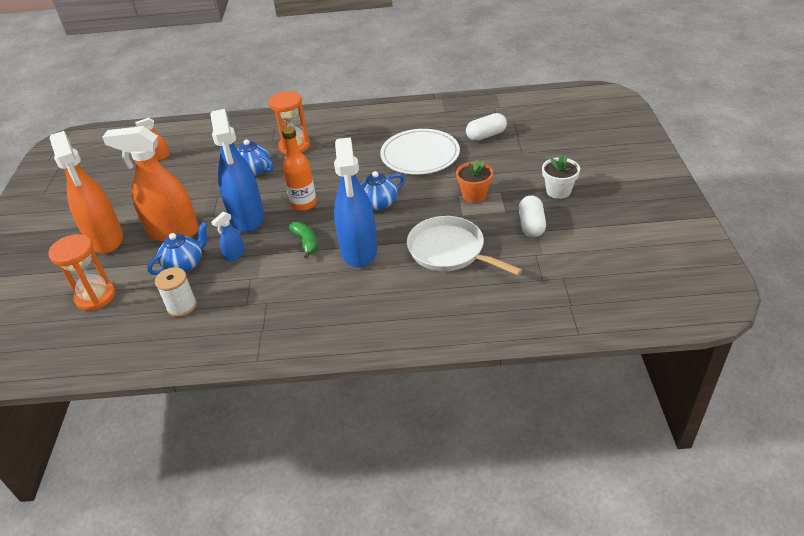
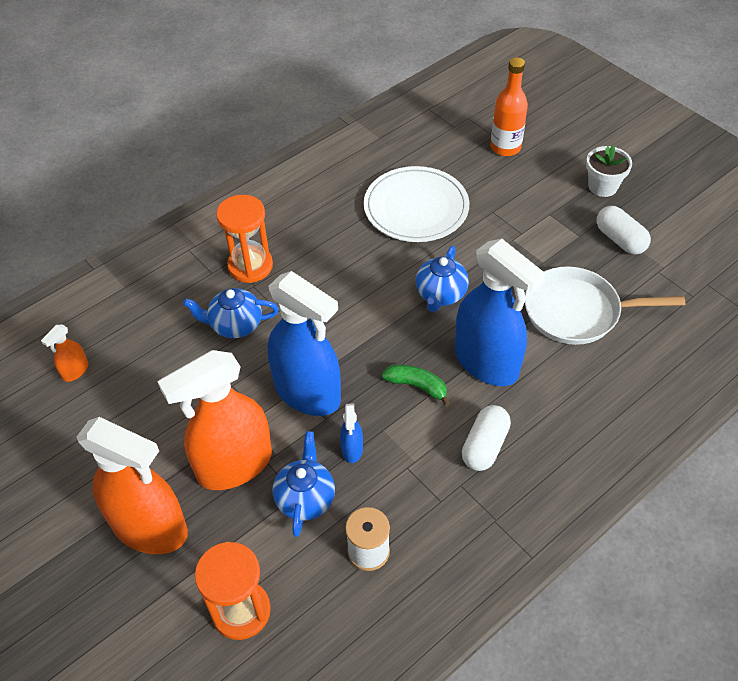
camera: 40 degrees left, 10 degrees up
(303, 204) = (355, 338): orange bottle -> orange bottle (505, 147)
(474, 195) = (528, 231): orange flower pot -> none
(486, 135) = (460, 150): white capsule -> white capsule (485, 446)

